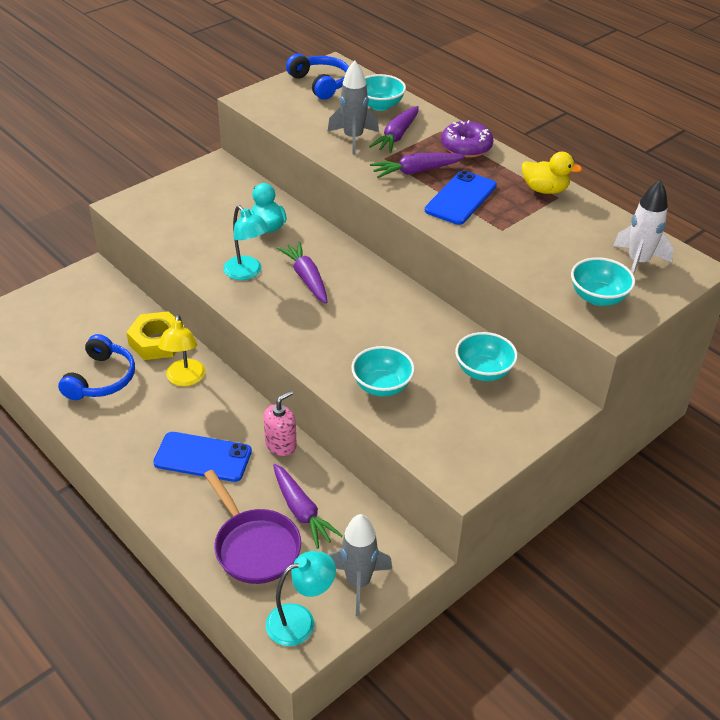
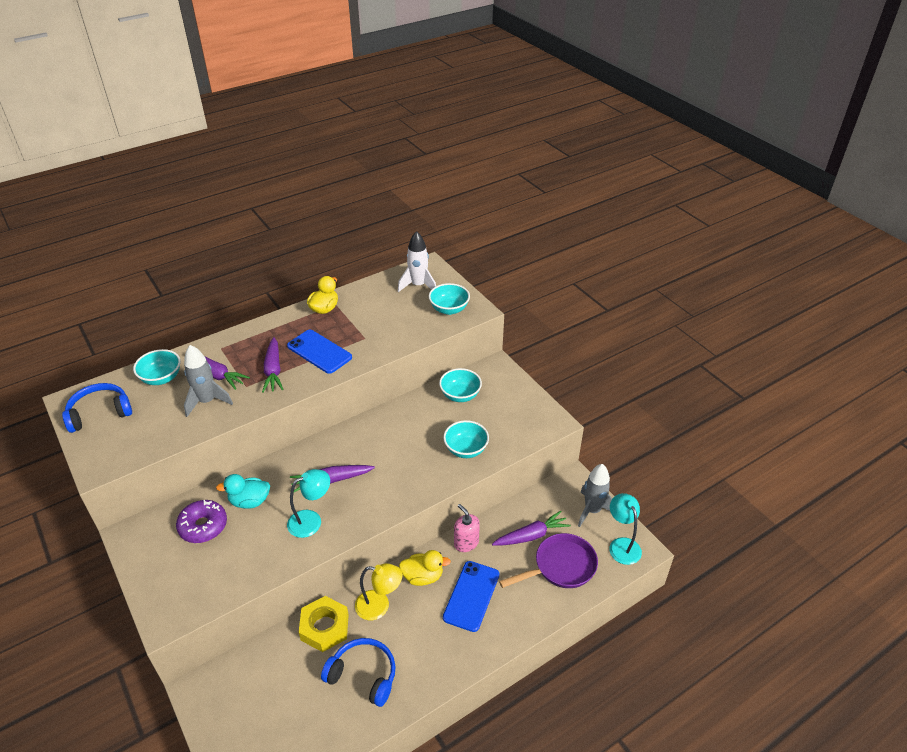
camera: 80 degrees left, 0 degrees up
(226, 410) = (423, 576): none -> yellow duck
(466, 147) = (251, 338): purple donut -> purple donut (203, 526)

